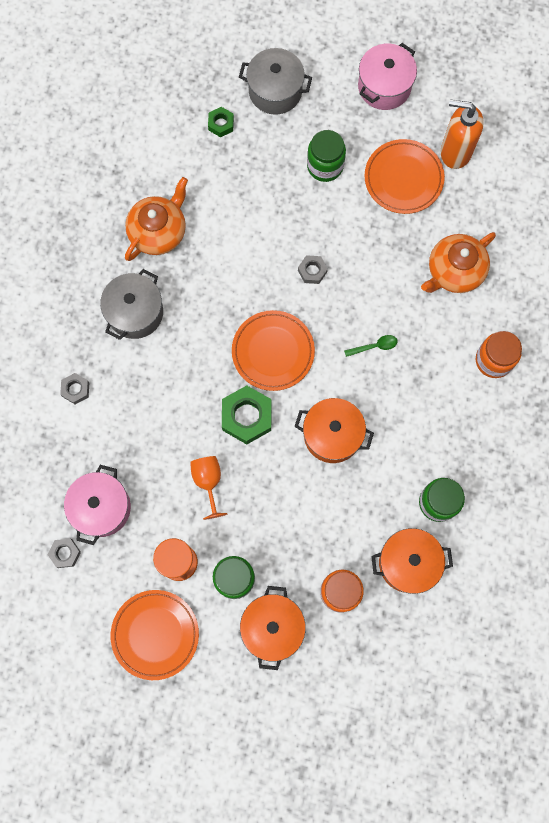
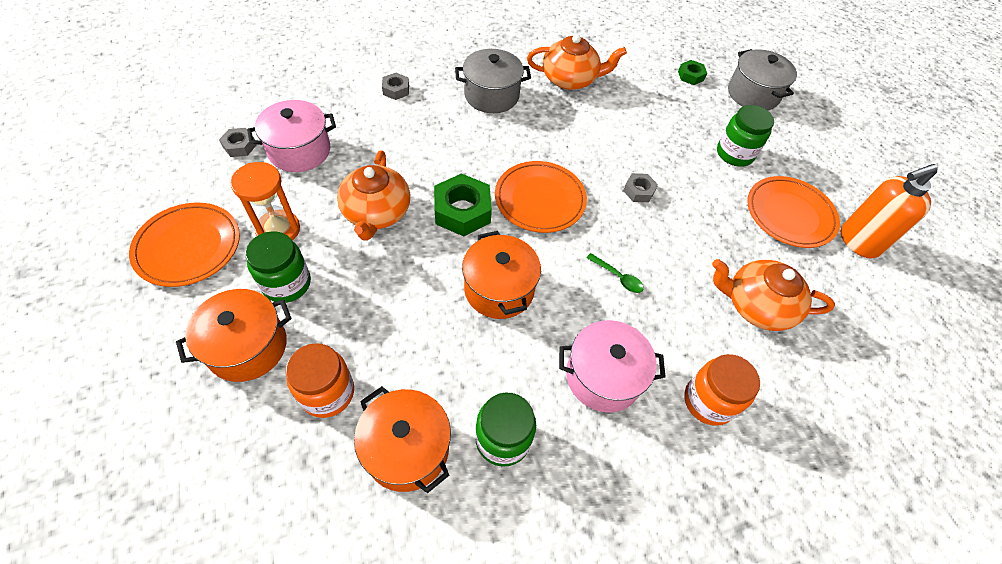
camera: 50 degrees right, 20 degrees down
(208, 481) = (376, 213): orange goblet -> orange teapot
(384, 86) = (843, 159): pink pot -> pink pot (603, 376)
(455, 152) = (858, 241): orange soap dispenser -> orange soap dispenser turned 90 degrees counterclockwise

